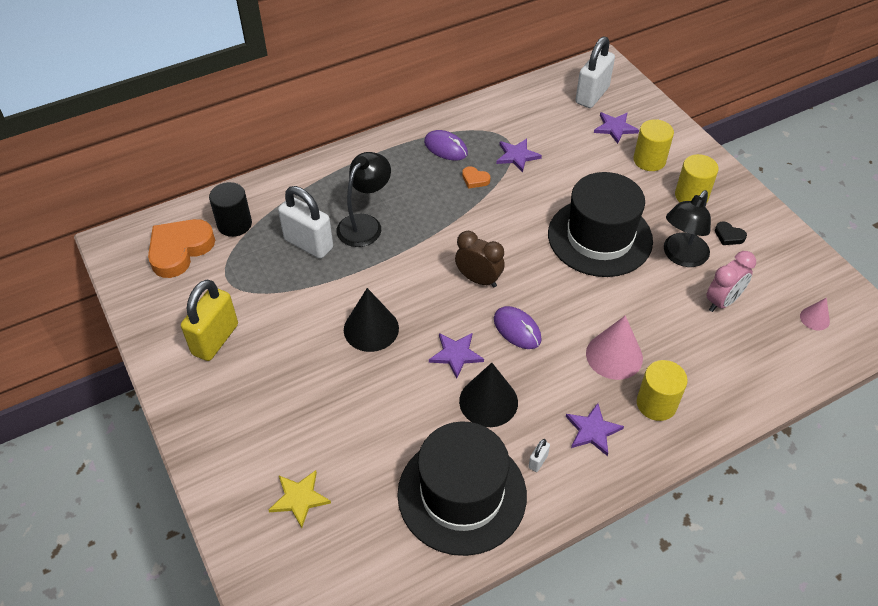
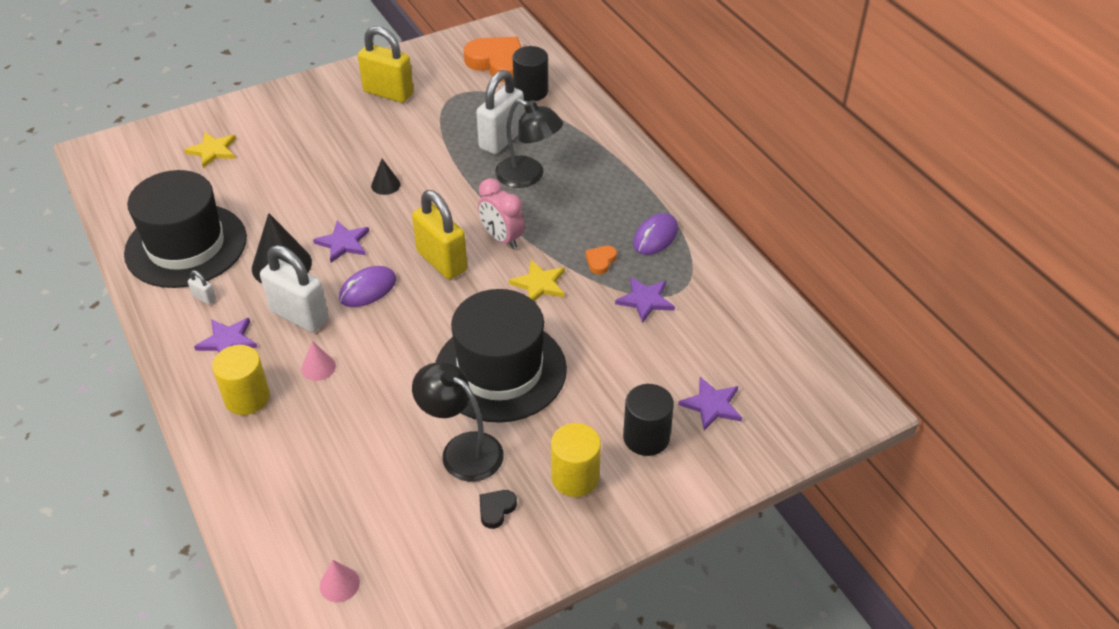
camera: 90 degrees right, 5 degrees down
(371, 329) = (385, 185): black cone -> black cone, size x0.53
(478, 279) = (442, 261): brown clock -> yellow padlock
(503, 215) = (539, 284): none -> yellow star
(592, 95) = (782, 385): white padlock -> white padlock (299, 315)
(614, 355) = (318, 367): pink cone -> pink cone, size x0.53
(649, 160) = (646, 437): yellow cylinder -> black cylinder
(722, 301) = (382, 483): pink clock -> pink clock (502, 239)

